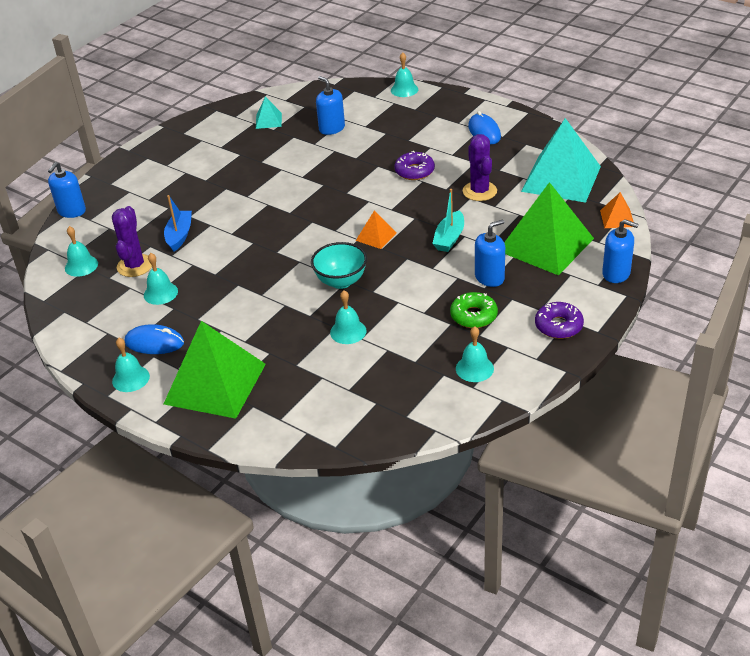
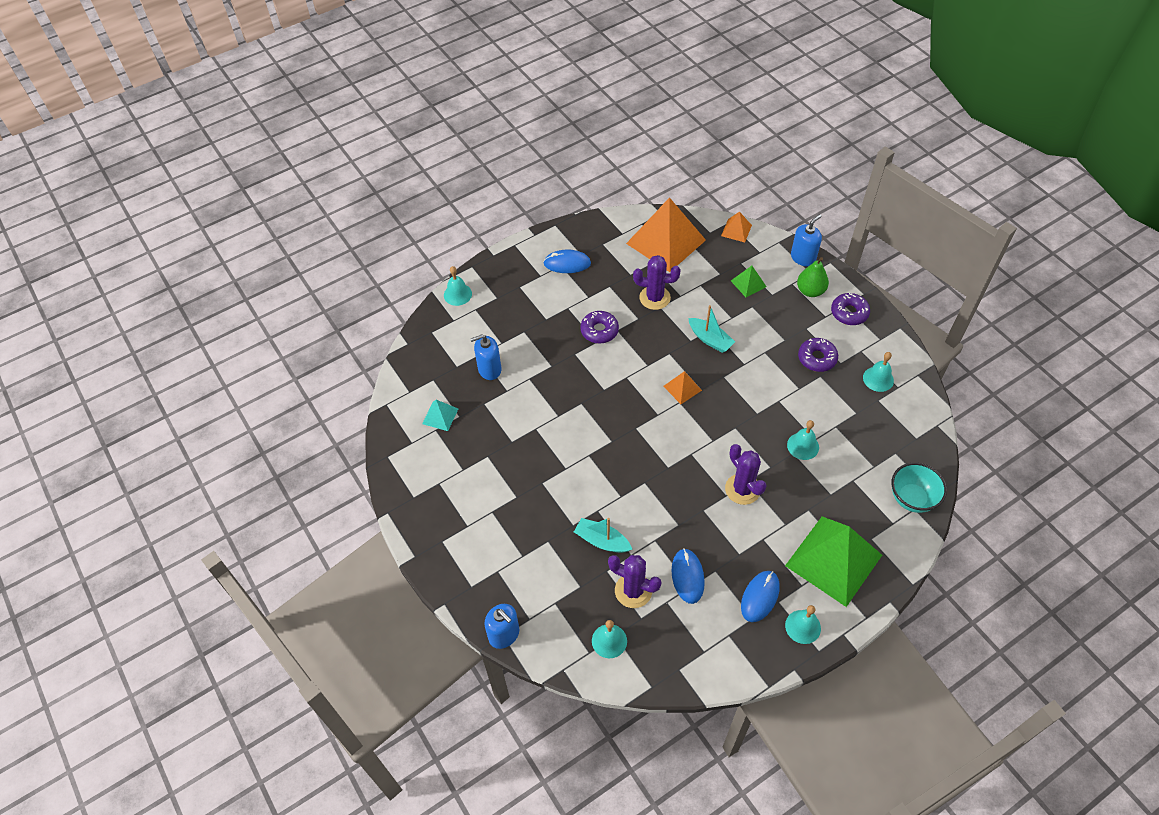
camera: 70 degrees left, 15 degrees up
(160, 293) = (687, 576): turquoise bell -> blue mouse
(179, 235) = (602, 541): blue boat -> turquoise boat
(273, 303) = (742, 489): none -> purple cactus
(341, 281) = (734, 431): turquoise bowl -> turquoise bowl (912, 498)
(473, 316) = (817, 358): green donut -> purple donut
(489, 277) = (774, 332): blue soap dispenser -> none
(545, 244) = (748, 283): green pyramid -> green pyramid, size x0.44
(561, 179) = (666, 241): turquoise pyramid -> orange pyramid
(569, 290) = (810, 291): none -> green pear

